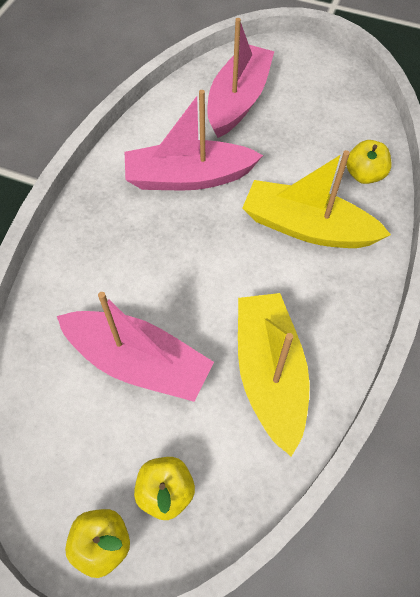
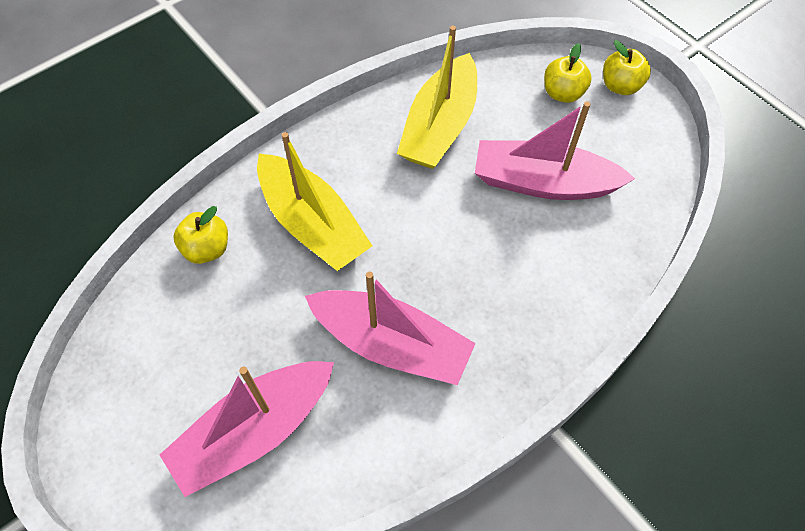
camera: 150 degrees left, 0 degrees up
(138, 362) = (543, 182): pink boat -> pink boat turned 45 degrees counterclockwise

